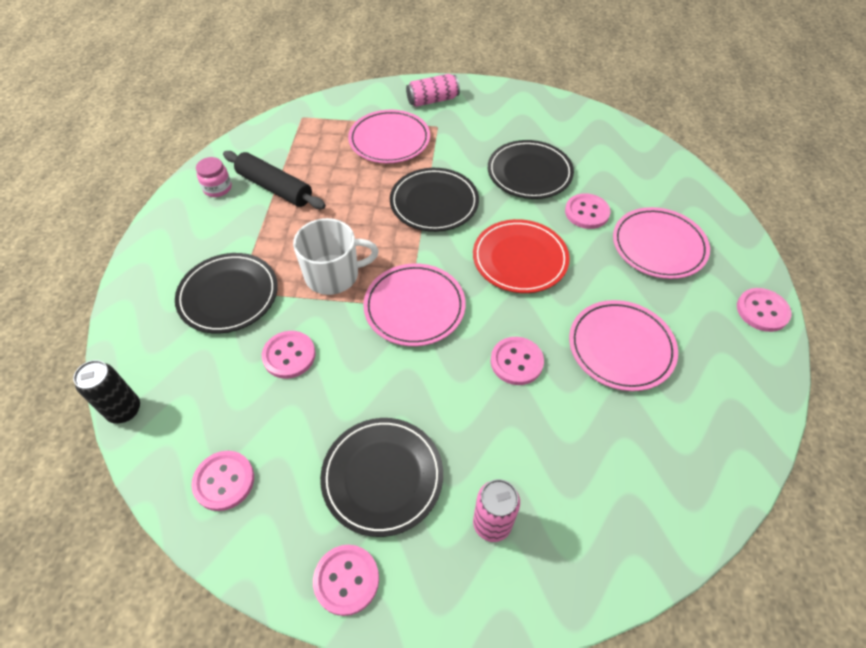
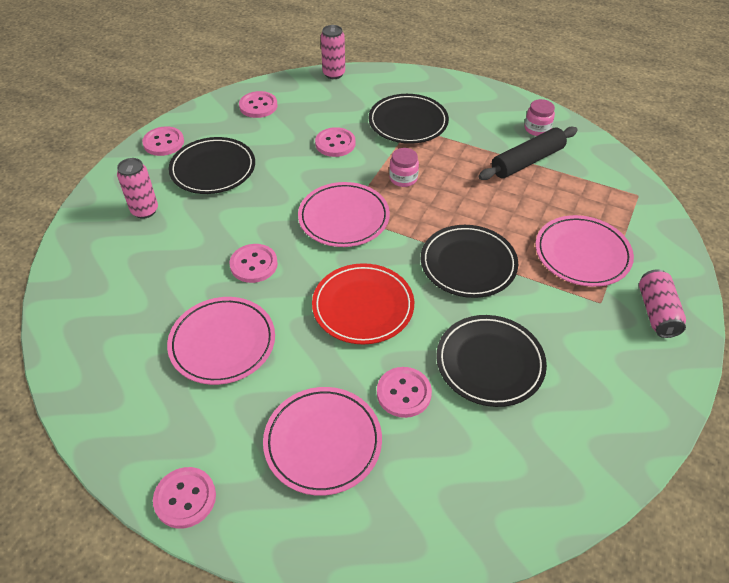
camera: 110 degrees right, 5 degrees down
(124, 410) = (334, 74): black can -> pink can
(333, 275) = (403, 178): white mug -> pink jar

